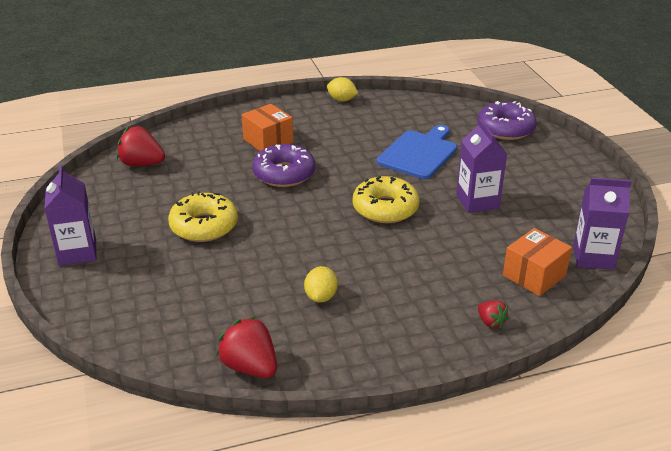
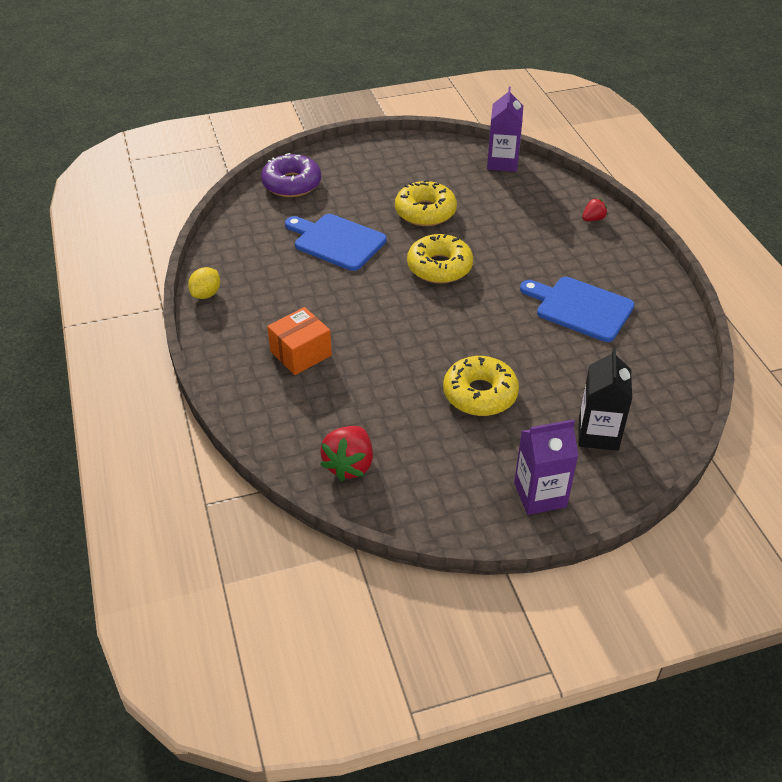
camera: 90 degrees left, 10 degrees up
(136, 292) = (598, 434): none -> black carton
(250, 367) = (679, 347): red strawberry -> none
(284, 174) = (375, 337): purple donut -> none
(321, 297) = (580, 308): yellow lemon -> blue cutting board
(477, 201) = (425, 212): purple carton -> yellow donut
(534, 275) = (530, 193): orange box -> none

